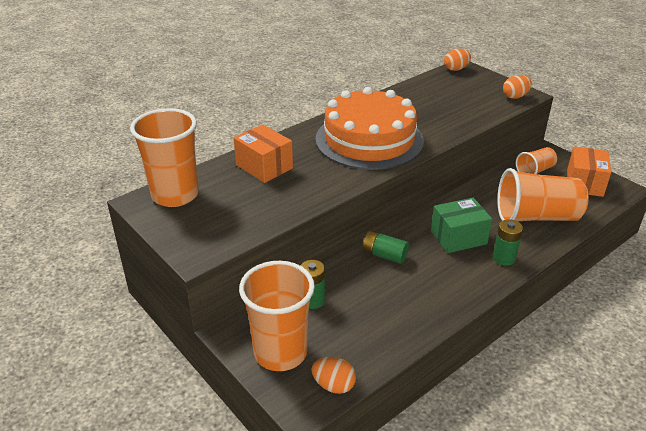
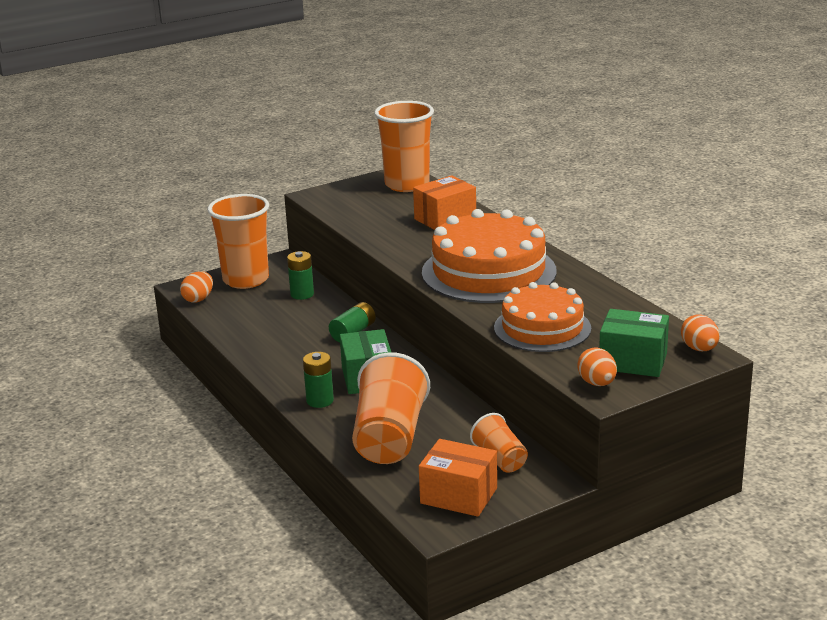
camera: 100 degrees right, 10 degrees down
(452, 115) = (542, 328): none -> orange cake
(481, 87) = (633, 361): none -> green box

